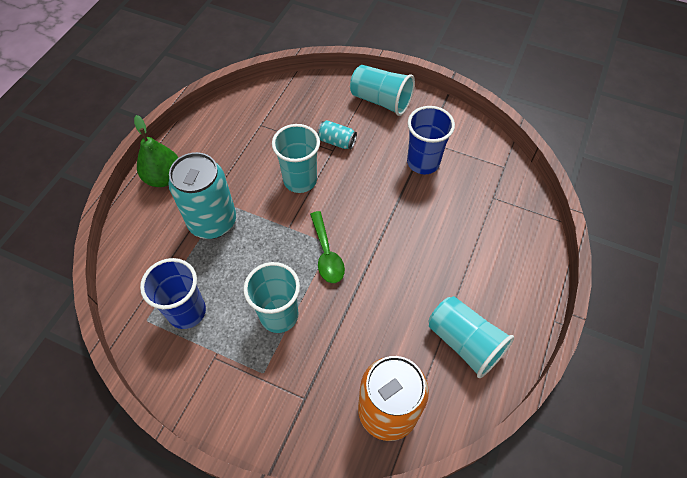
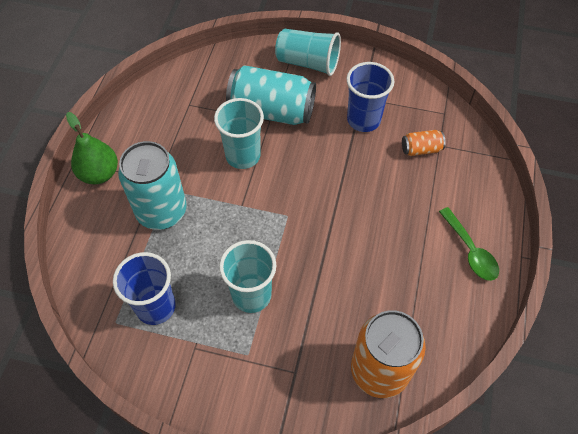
camera: 10 degrees left, 0 degrees up
(326, 254) = (286, 226): green spoon -> green spoon (470, 251)
(336, 141) = (272, 111): turquoise can -> turquoise can, size x2.17
(464, 342) = (440, 291): turquoise cup -> none
(474, 199) = (421, 149): none -> orange can

